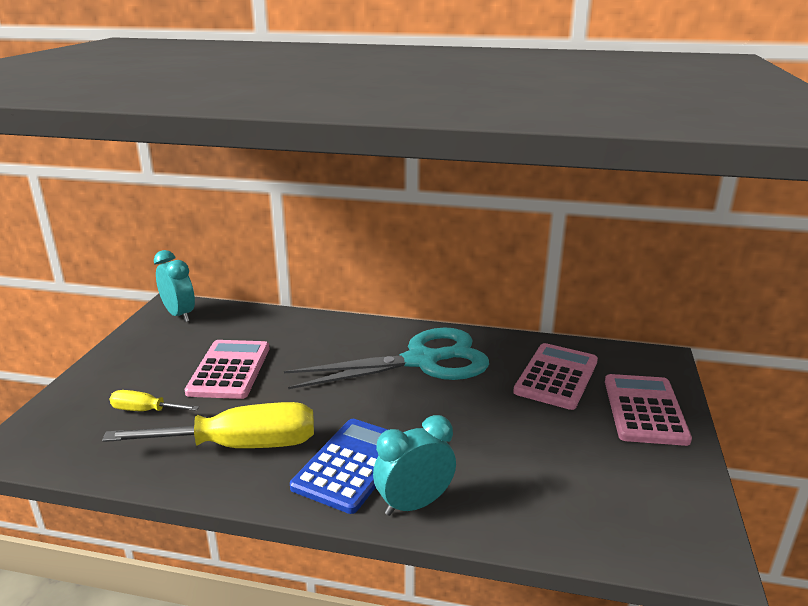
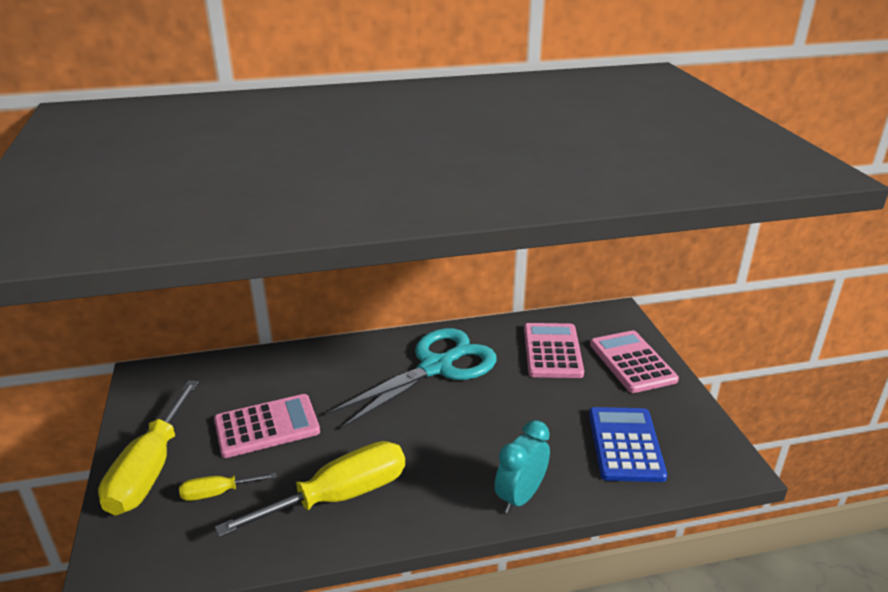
camera: 25 degrees left, 5 degrees up
(112, 377) = (150, 470): none -> yellow screwdriver
(179, 315) = (162, 382): turquoise clock -> none
(229, 370) = (267, 426): pink calculator -> pink calculator turned 90 degrees clockwise
(352, 465) = (448, 481): blue calculator -> blue calculator (625, 444)

